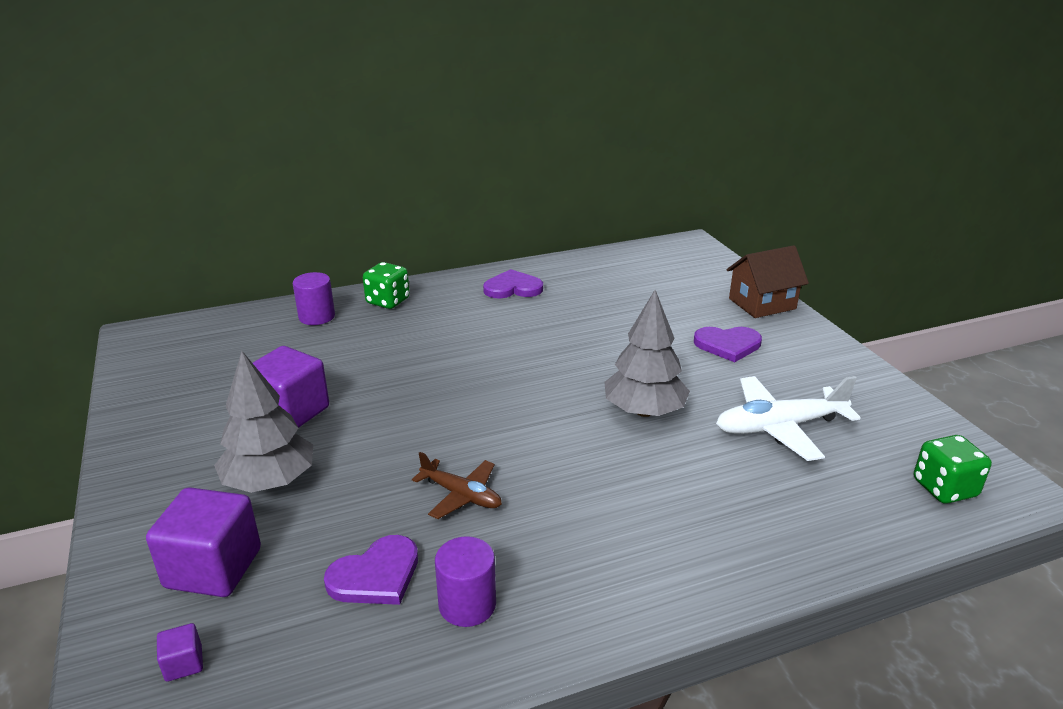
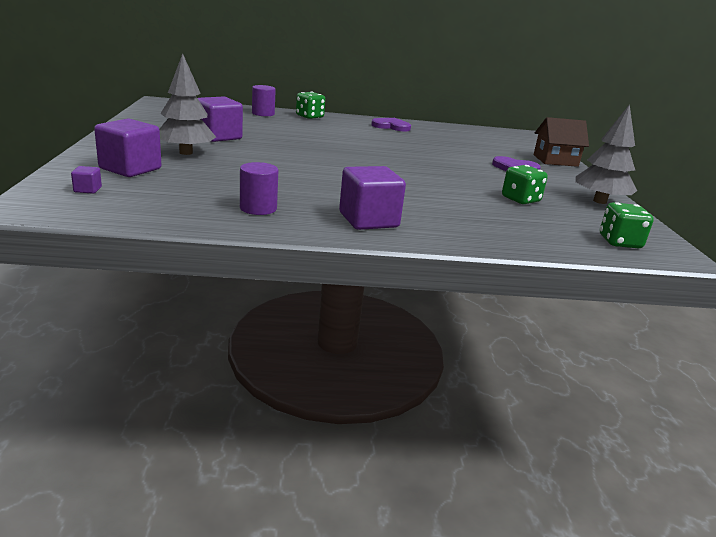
camera: 15 degrees right, 5 degrees down
(376, 575) = (215, 189): purple heart -> none
(461, 495) = (290, 178): brown plane -> none
(630, 570) = (368, 220): none -> purple cube
(644, 411) = (433, 177): grey tree -> grey tree (600, 201)
(779, 427) = (520, 199): white plane -> green dice

